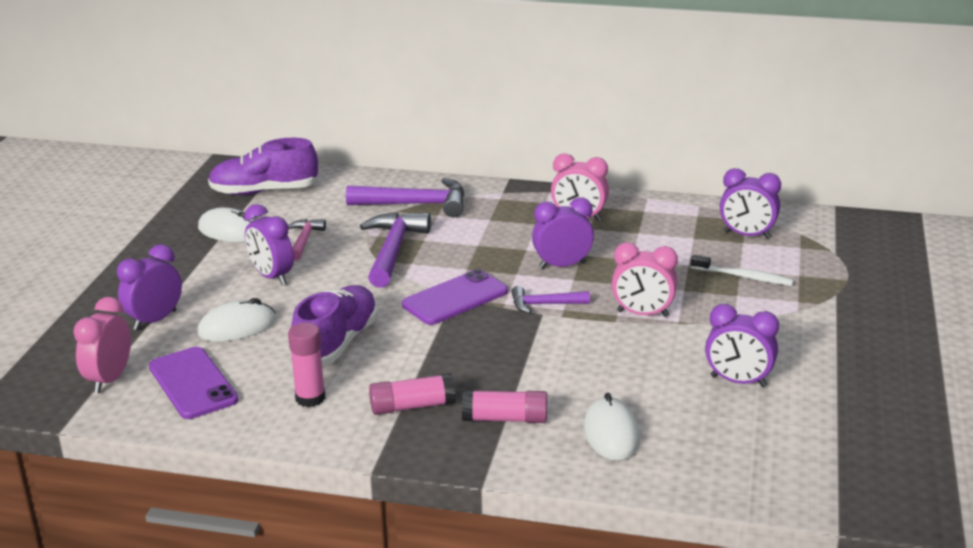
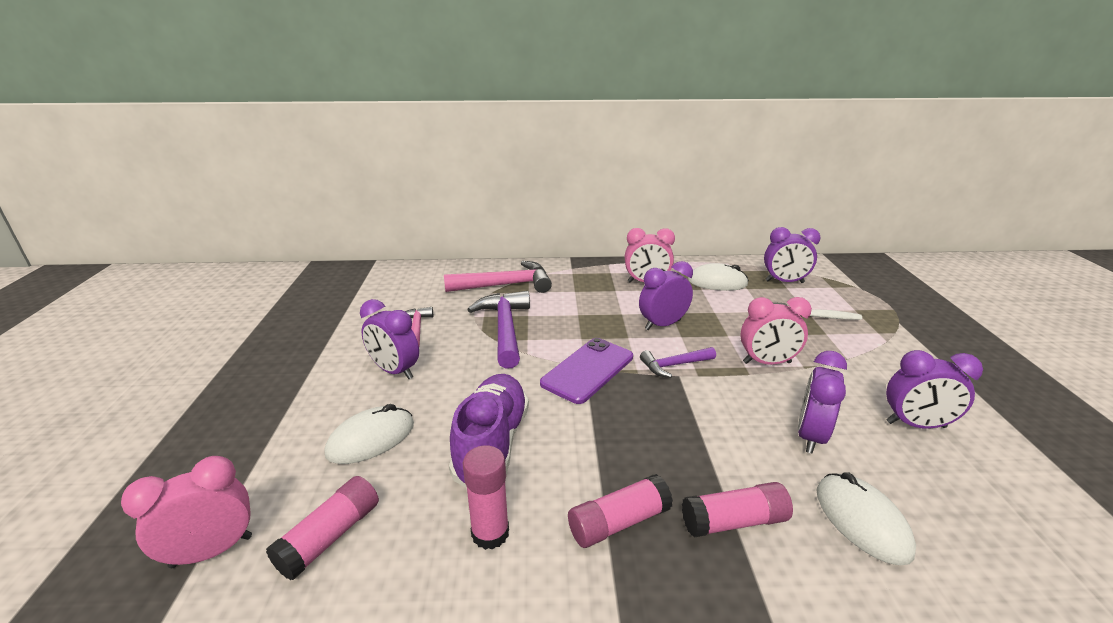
camera: 15 degrees left, 0 degrees up
(109, 379) = (212, 551): pink clock -> pink clock turned 60 degrees clockwise
(155, 320) = (270, 445): purple clock -> purple clock (810, 436)
(193, 383) = (330, 537): purple phone -> pink glue stick
(229, 231) = (340, 328): white mouse -> white mouse (717, 282)
(264, 191) = (365, 287): purple shoe -> none
(416, 204) = (506, 285): purple hammer -> pink hammer

